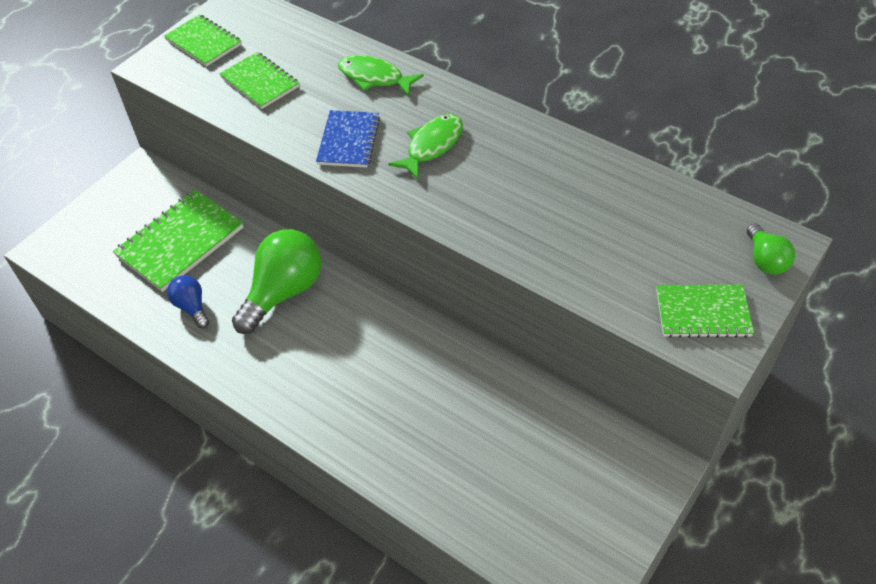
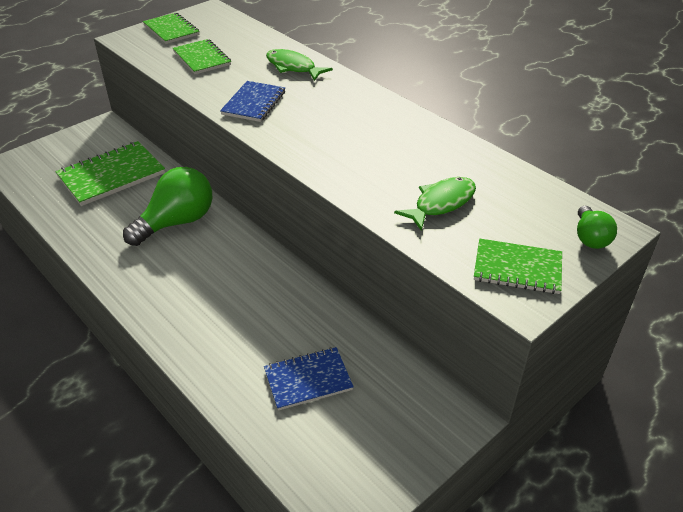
camera: 10 degrees right, 10 degrees down
(192, 307) = (99, 220): blue light bulb -> none
(432, 146) = (320, 115): green fish -> green fish (441, 203)
(496, 458) = (308, 380): none -> blue notebook

